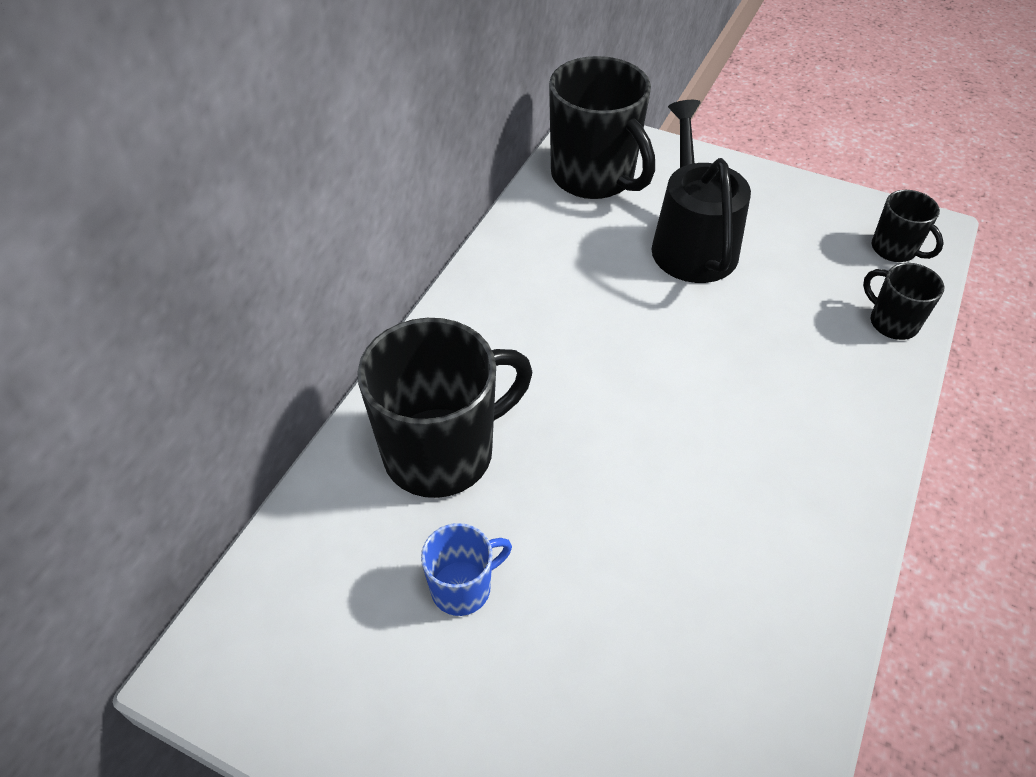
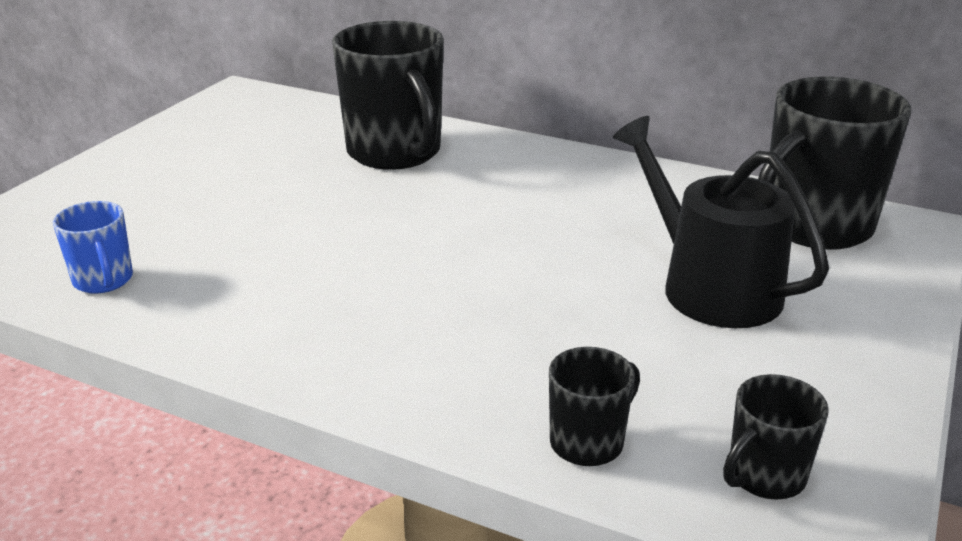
camera: 90 degrees right, 20 degrees down
(463, 587) = (265, 163): blue mug -> blue mug (103, 280)
(691, 243) = (710, 287): black watering can -> black watering can turned 120 degrees counterclockwise

